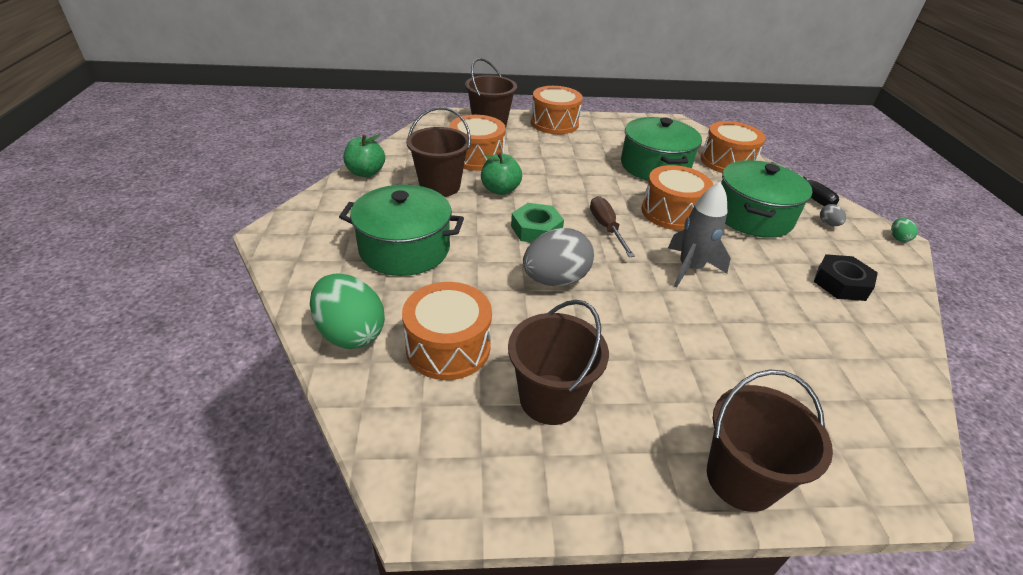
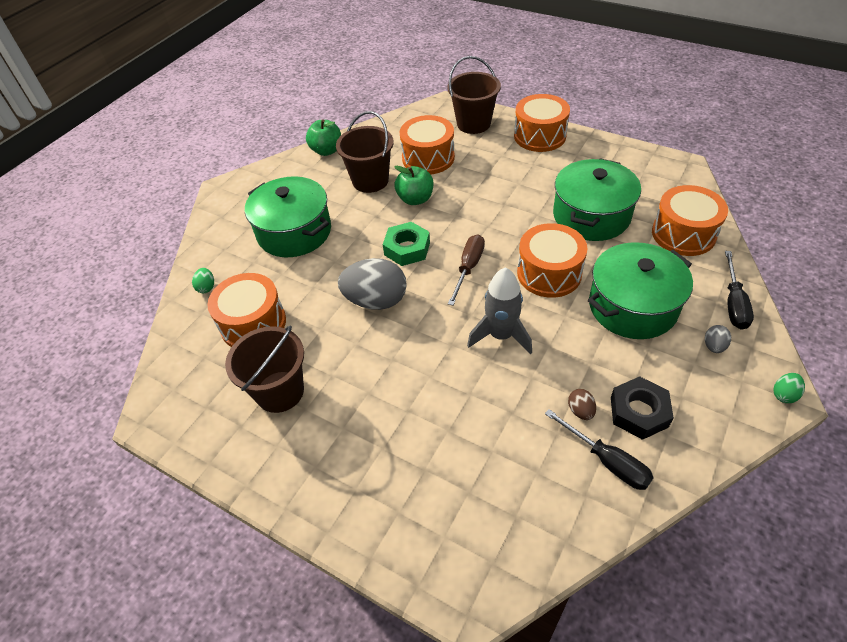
camera: 40 degrees right, 10 degrees up
(350, 333) = (206, 287): green egg -> green egg, size x0.43
(741, 479) = (345, 513): brown bucket -> none
(807, 299) = (580, 411): none -> brown egg
(865, 326) = (607, 461): none -> black screwdriver

